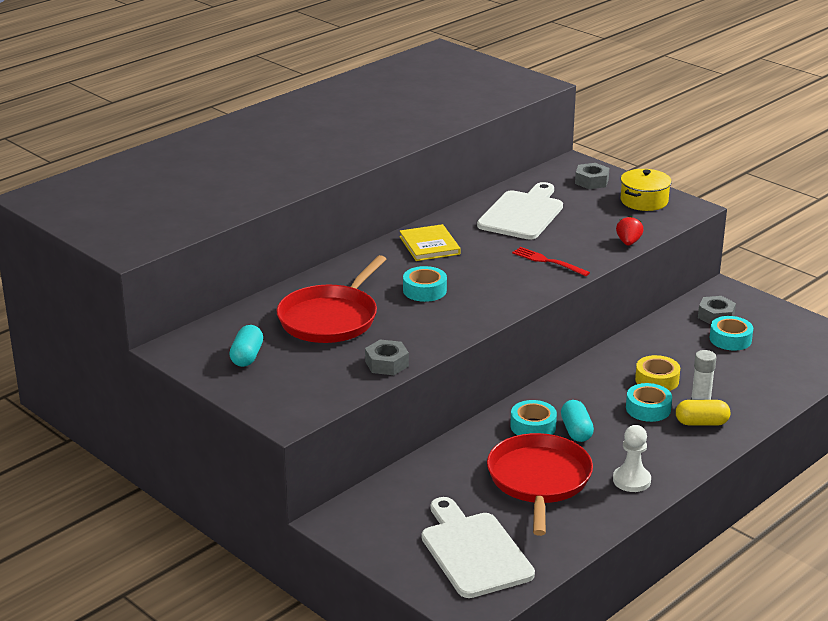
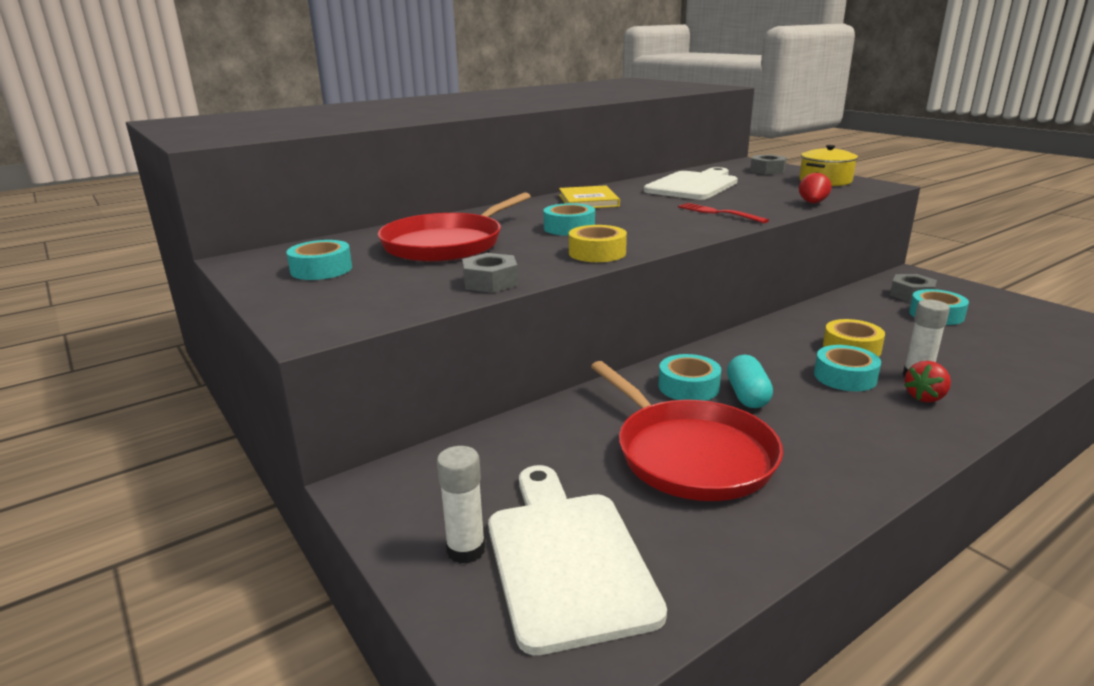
camera: 10 degrees right, 5 degrees down
(247, 356) = (321, 269): turquoise capsule -> turquoise tape
(413, 552) = (466, 550): none -> white glue stick
(457, 324) = (597, 253): none -> yellow tape
(539, 480) = (690, 454): red pan -> red pan turned 135 degrees clockwise
(631, 480) = (834, 465): white pawn -> none
(701, 423) = (925, 397): yellow capsule -> red strawberry

